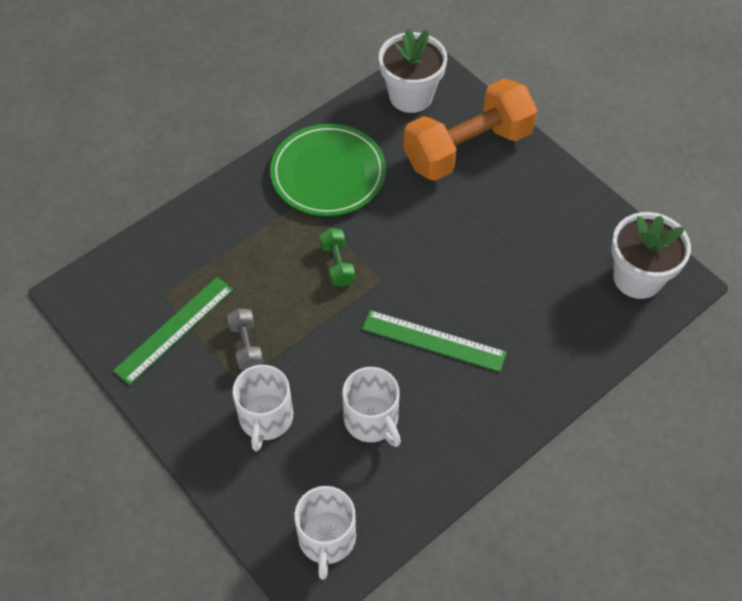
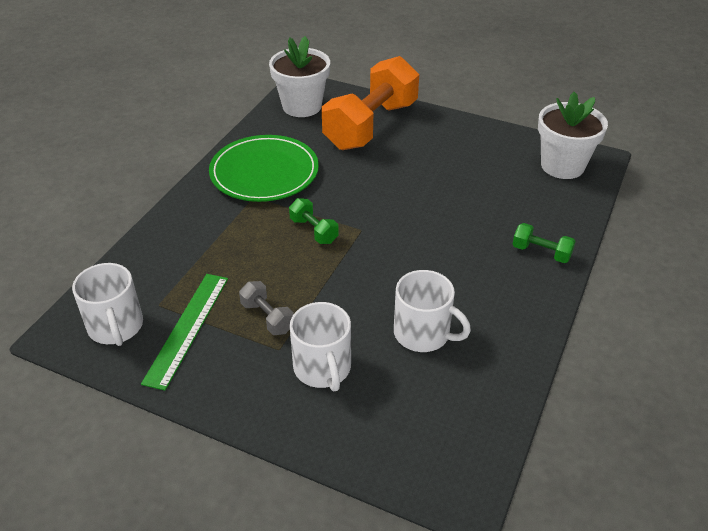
camera: 25 degrees left, 15 degrees down
(327, 538) = (448, 446): white mug -> white mug (116, 327)
(433, 340) = (435, 257): green ruler -> none
(540, 377) = (541, 252): none -> green dumbbell

